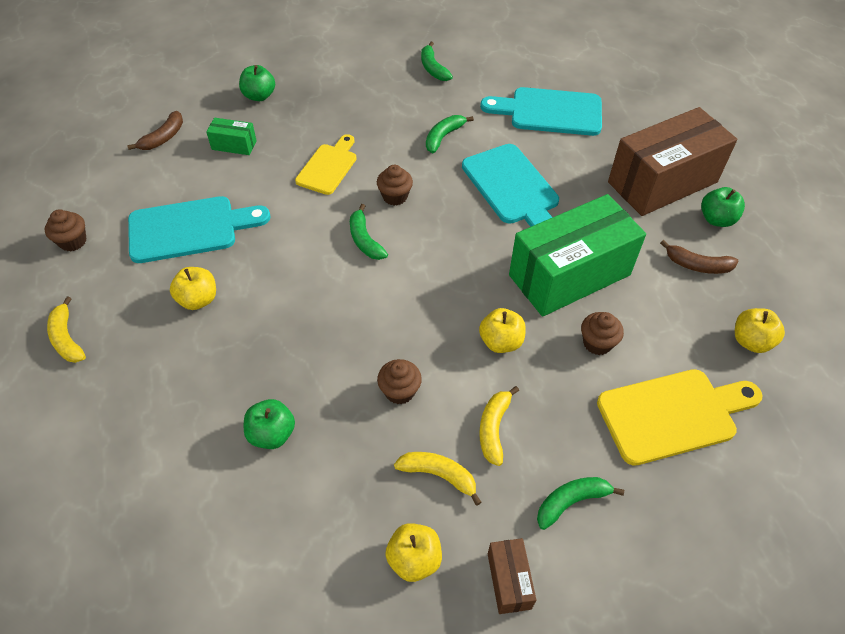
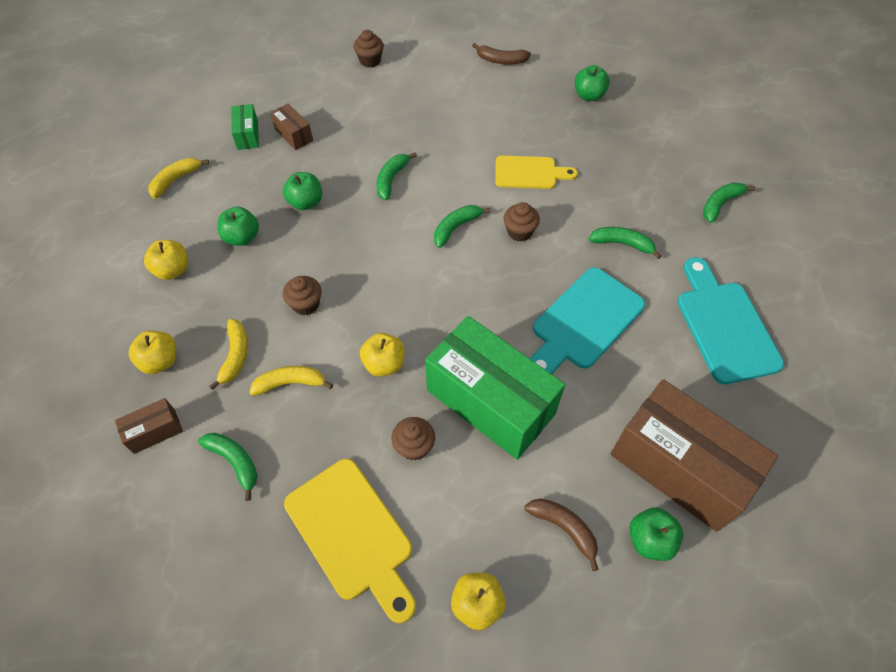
camera: 70 degrees right, 5 degrees up
(67, 338) = (285, 96): yellow banana -> yellow banana (176, 180)
(140, 344) = (294, 135): none -> brown box
(190, 229) = (412, 115): turquoise cutting board -> none
(198, 299) = (346, 148): yellow apple -> yellow apple (172, 270)
(234, 145) = (518, 104): green box -> green box (247, 135)
(255, 357) = (306, 202): none -> green apple
(270, 272) = (391, 179): none -> green banana
(697, 265) = (564, 528): brown banana -> brown banana turned 135 degrees clockwise

